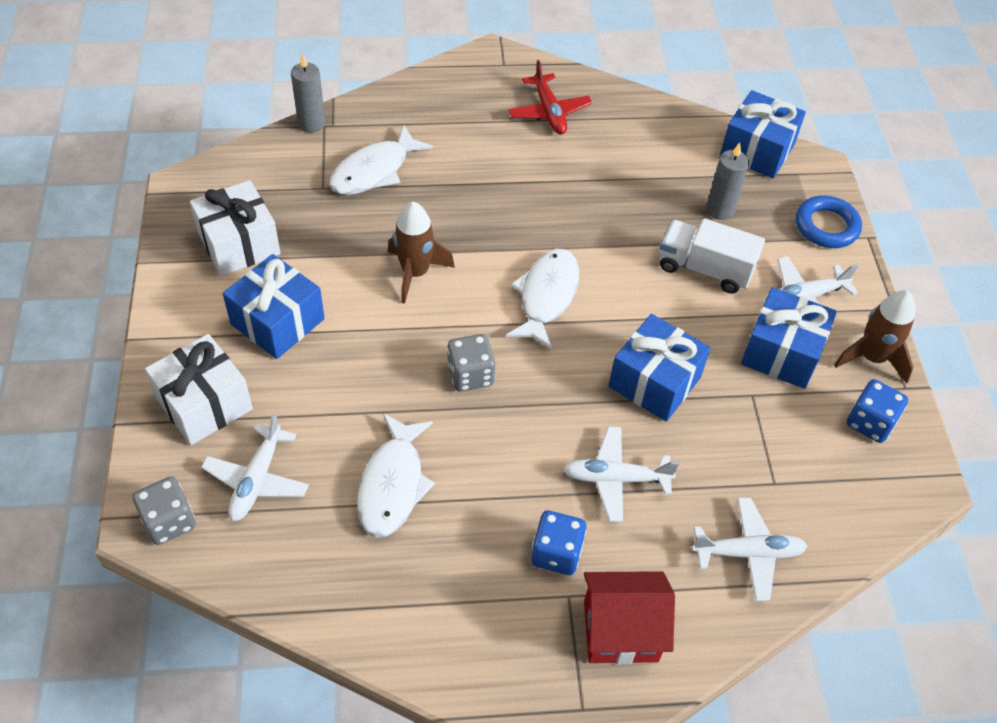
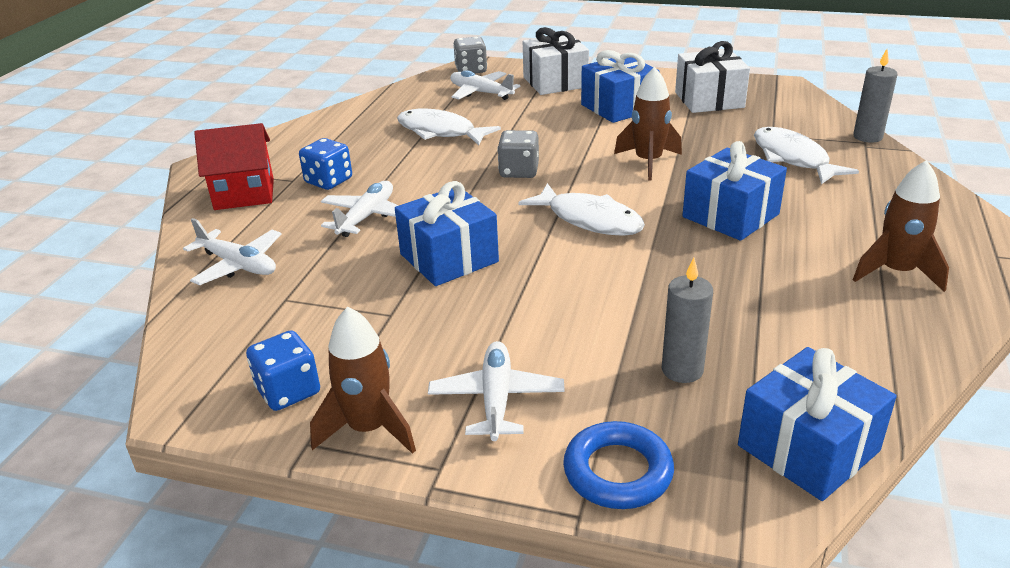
camera: 115 degrees right, 20 degrees down
(549, 112) = (896, 272): red plane -> brown rocket
(620, 631) = (244, 194): red house -> red house turned 60 degrees clockwise
(704, 269) = (582, 329): white truck -> none
(748, 553) = (238, 265): white plane -> white plane turned 75 degrees counterclockwise
(782, 352) = (427, 353): blue gift -> blue gift (730, 215)

